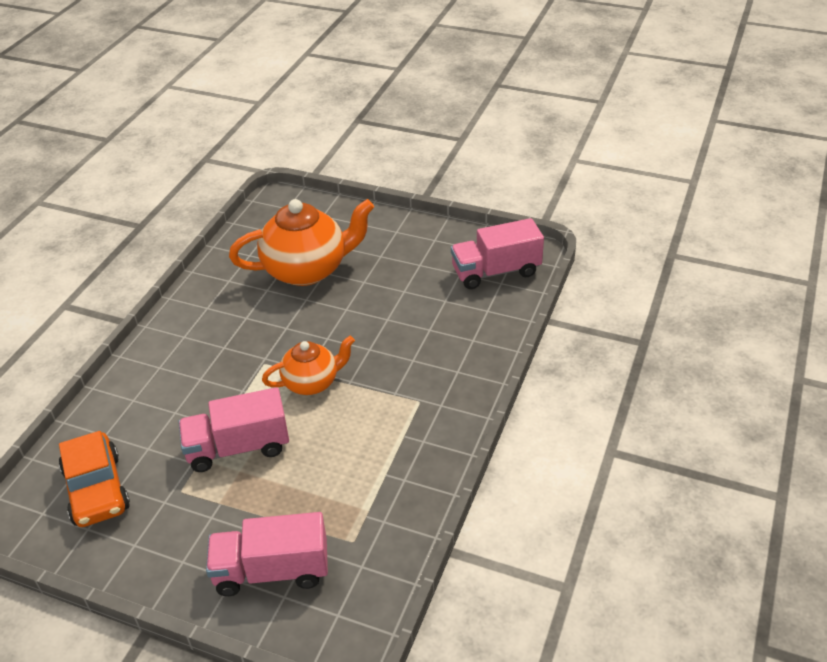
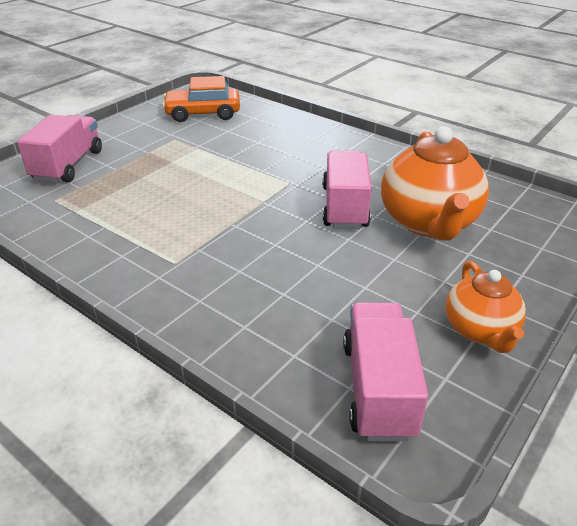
camera: 105 degrees right, 5 degrees down
(238, 447) = (197, 163): pink truck -> pink truck (344, 207)
(312, 382) = (247, 204): orange teapot -> orange teapot (480, 330)

